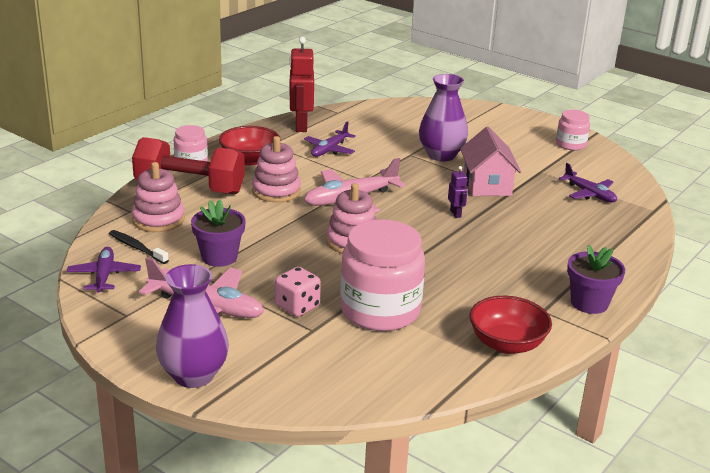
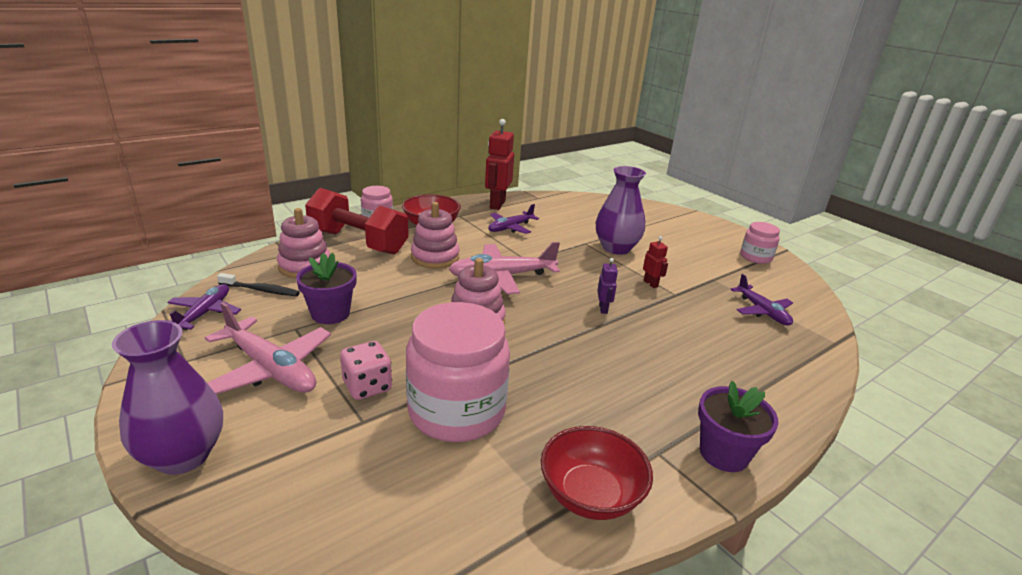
camera: 15 degrees right, 0 degrees up
(137, 248) = (261, 290): black toothbrush -> black toothbrush turned 135 degrees clockwise
(487, 184) = (650, 284): pink house -> red robot

